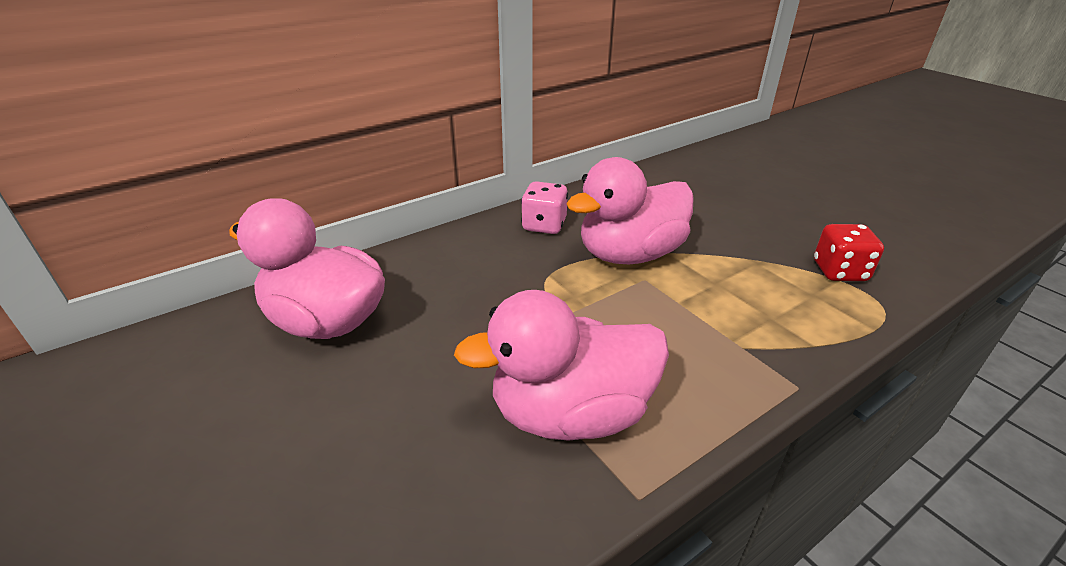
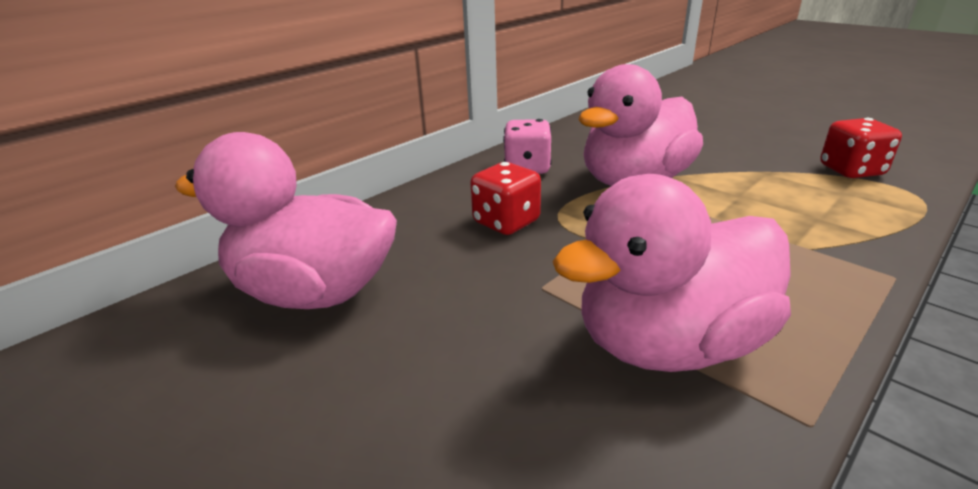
camera: 10 degrees left, 5 degrees down
(499, 280) = (506, 222): none -> red dice

